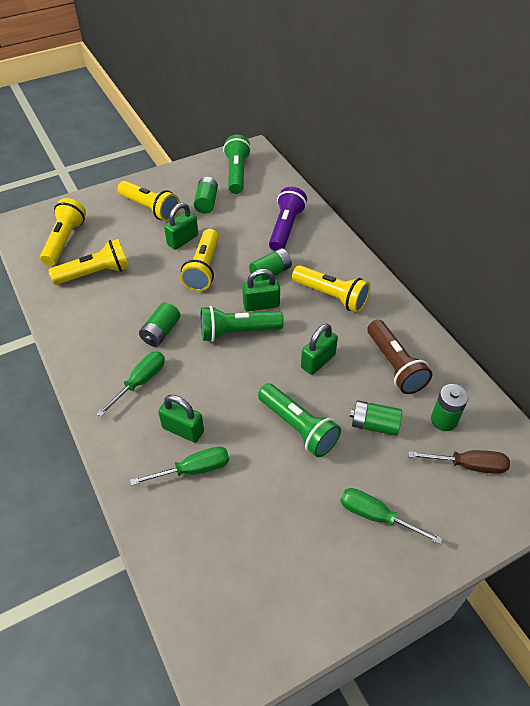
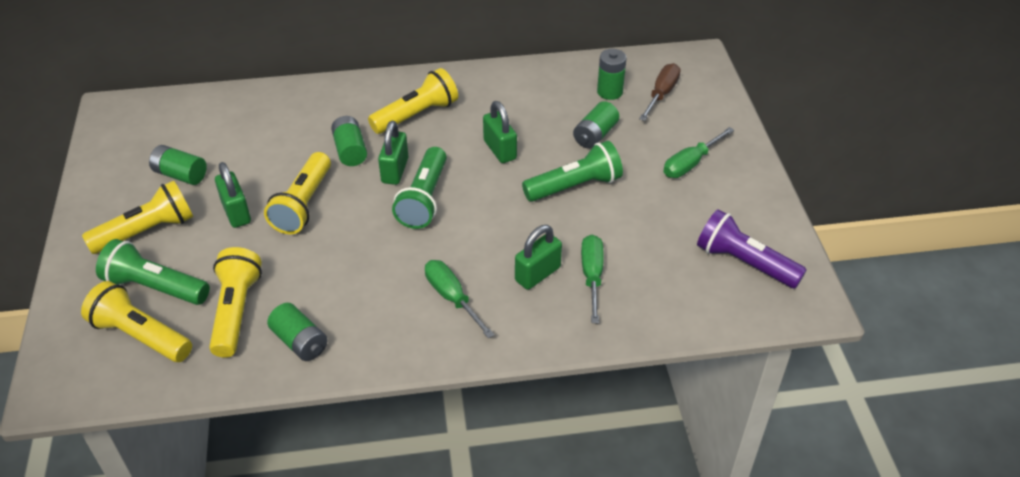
camera: 70 degrees left, 5 degrees down
(161, 332) = (385, 264): green battery -> green battery (300, 342)
(203, 269) = (303, 205): yellow flashlight -> yellow flashlight turned 75 degrees clockwise
(237, 173) = (146, 134): green flashlight -> green flashlight (155, 287)
(286, 228) = (284, 119): purple flashlight -> purple flashlight (744, 262)
(395, 366) = (533, 101): brown flashlight -> none

